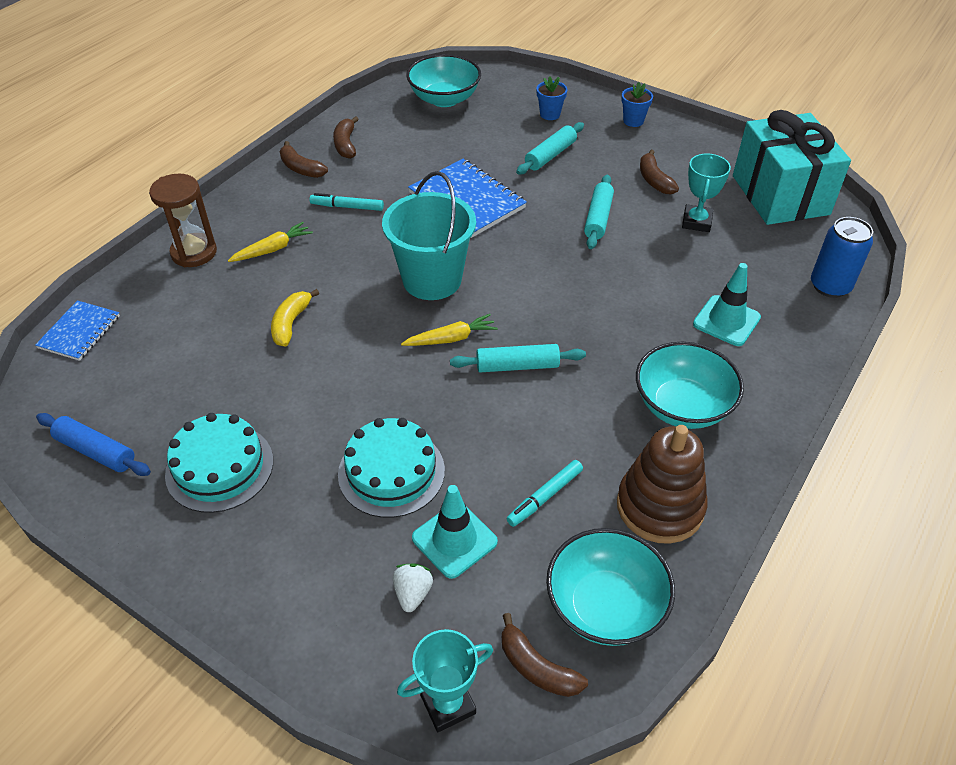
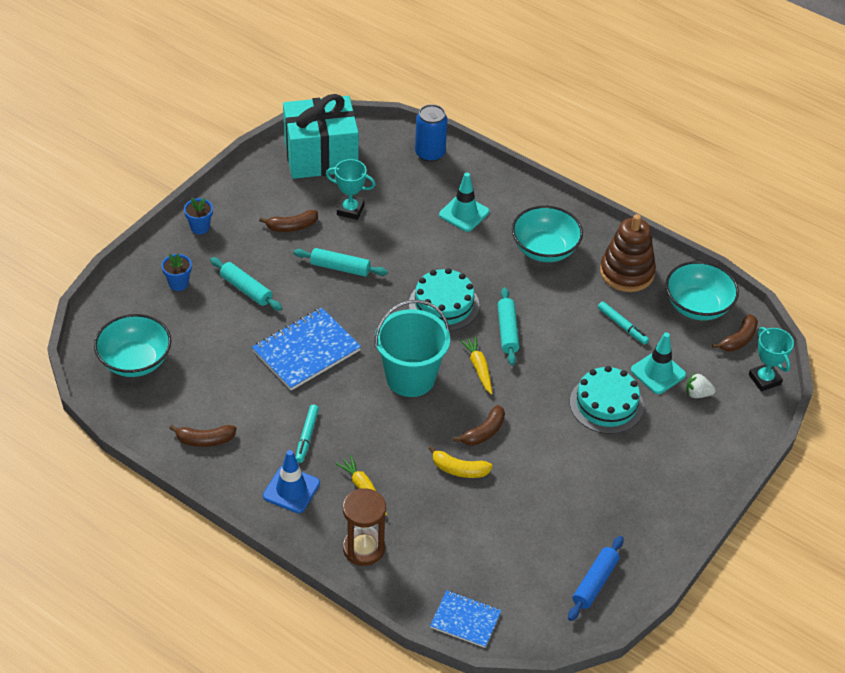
camera: 90 degrees left, 0 degrees up
(219, 467) = (606, 503): turquoise cake -> turquoise cake (444, 304)
(278, 200) = (291, 490): none -> blue traffic cone
(301, 168) = (241, 475): brown banana -> brown banana (483, 432)

